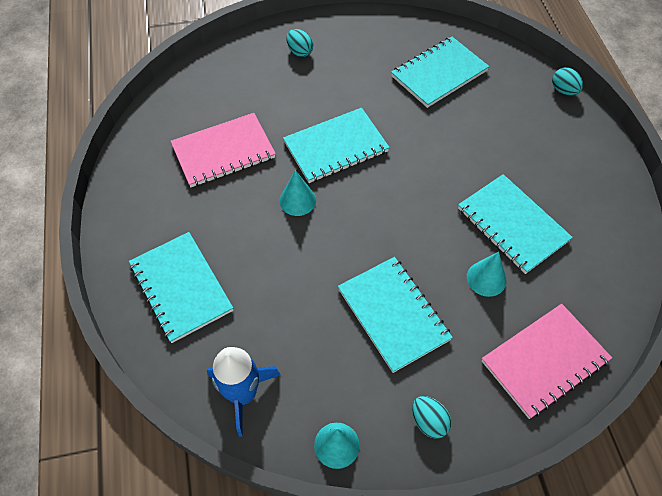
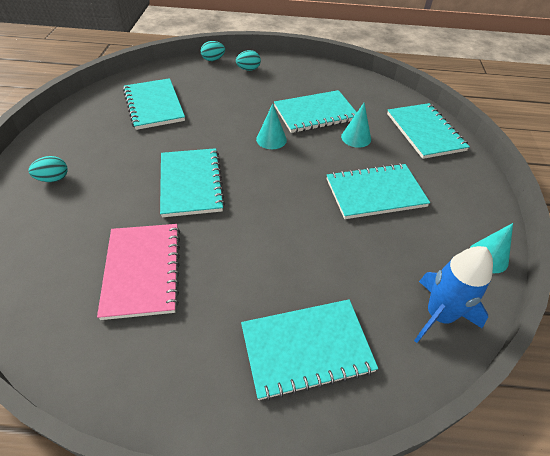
camera: 75 degrees left, 10 degrees down
(297, 200) = (237, 224): turquoise cone -> turquoise cone (271, 139)
(428, 421) = (467, 198): turquoise egg -> turquoise egg (248, 69)
(544, 361) = (425, 132): pink notebook -> turquoise notebook

